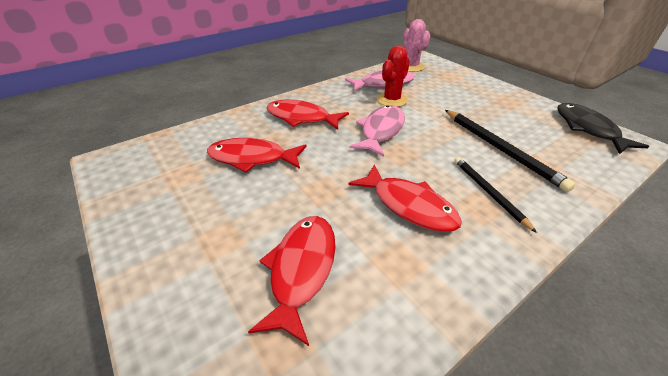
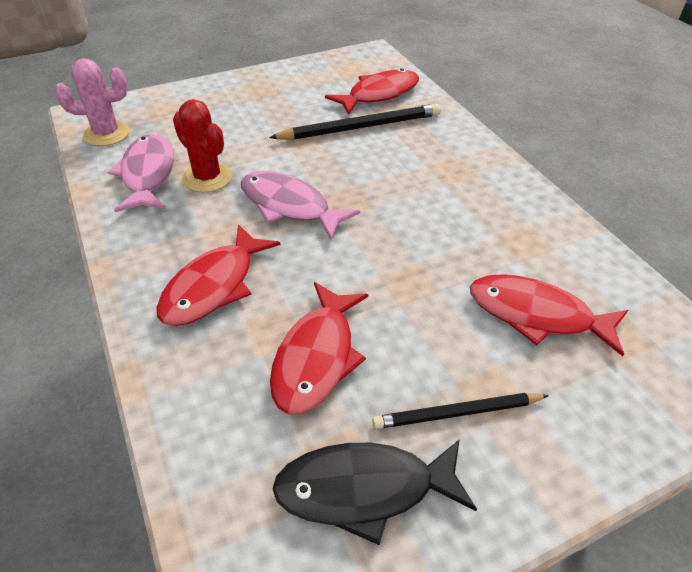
camera: 80 degrees left, 5 degrees up
(409, 205) = (445, 216): red fish -> red fish (379, 94)
(488, 192) = (431, 158): black pencil -> black pencil (457, 413)
(587, 129) = (341, 65): black fish -> black fish (364, 489)

